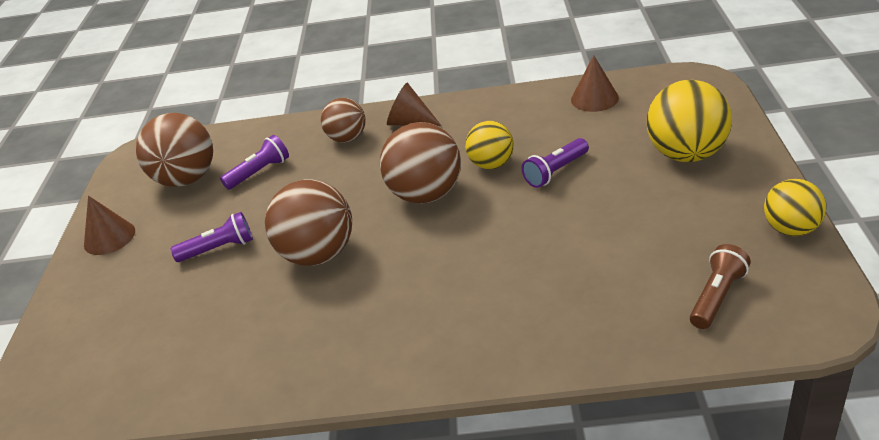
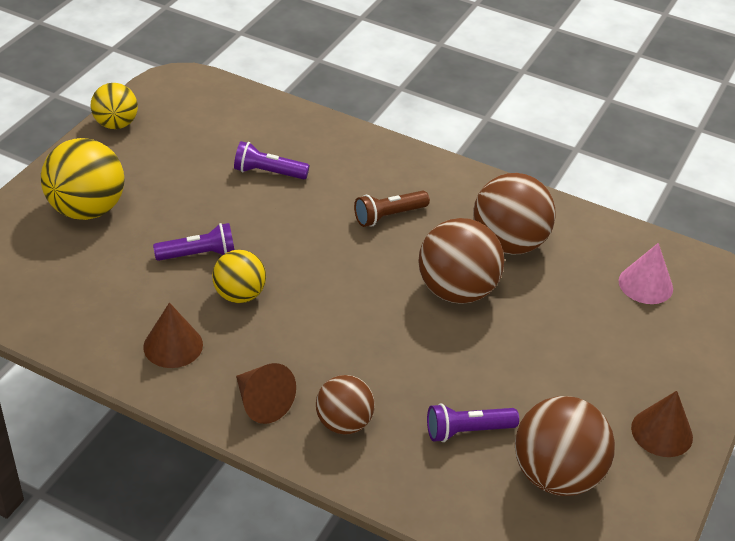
camera: 160 degrees left, 5 degrees up
(133, 353) = (645, 284): none -> pink cone
(219, 248) = (545, 349): purple flashlight -> purple flashlight (268, 172)
(426, 194) = (324, 297): brown ball -> brown ball (508, 243)
(594, 98) = (65, 313): brown cone -> brown cone (173, 345)
(716, 296) = (217, 115): brown flashlight -> brown flashlight (389, 216)

